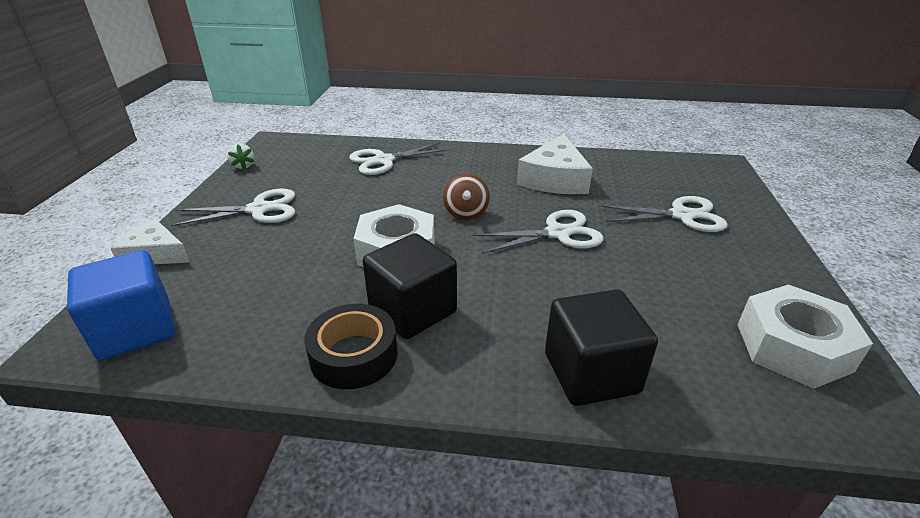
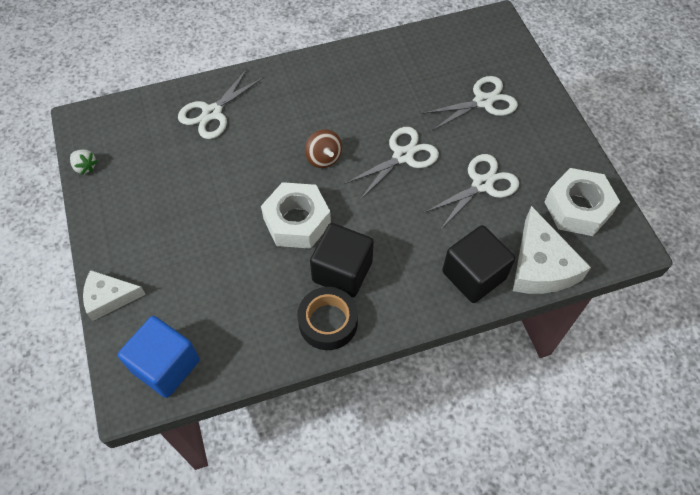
camera: 25 degrees left, 25 degrees up
(259, 209) = (150, 217): white scissors -> white scissors (482, 184)
(555, 179) = (372, 87): white cheese -> white cheese (541, 265)

